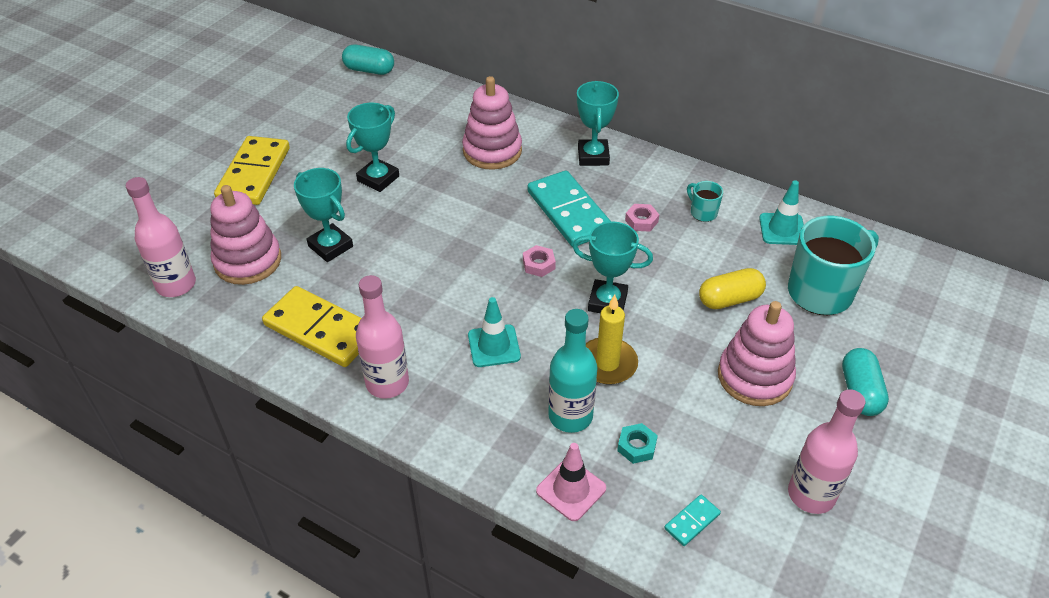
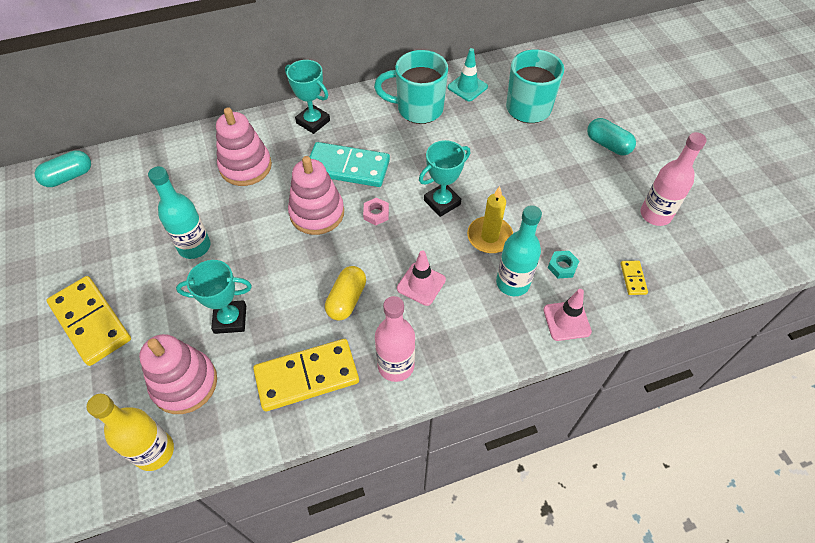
camera: 50 degrees left, 10 degrees up
(176, 285) = (154, 451): pink bottle -> yellow bottle
(378, 178) = (194, 246): turquoise trophy -> turquoise bottle
(494, 346) = (421, 284): turquoise traffic cone -> pink traffic cone
(641, 221) = (394, 140): pink nut -> none
(692, 521) = (633, 278): turquoise domino -> yellow domino
(702, 212) = (418, 109): turquoise mug -> turquoise mug, size x2.22
(729, 299) = (495, 147): yellow capsule -> yellow capsule (346, 299)
(754, 377) = (560, 178): pink stacking toy -> pink stacking toy (317, 213)

